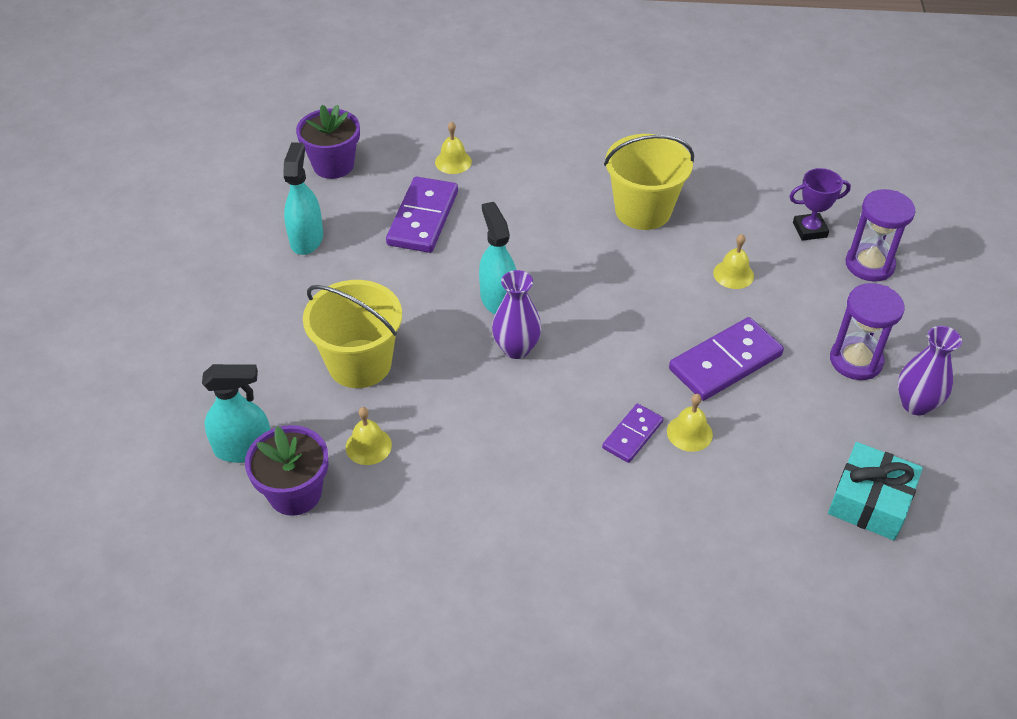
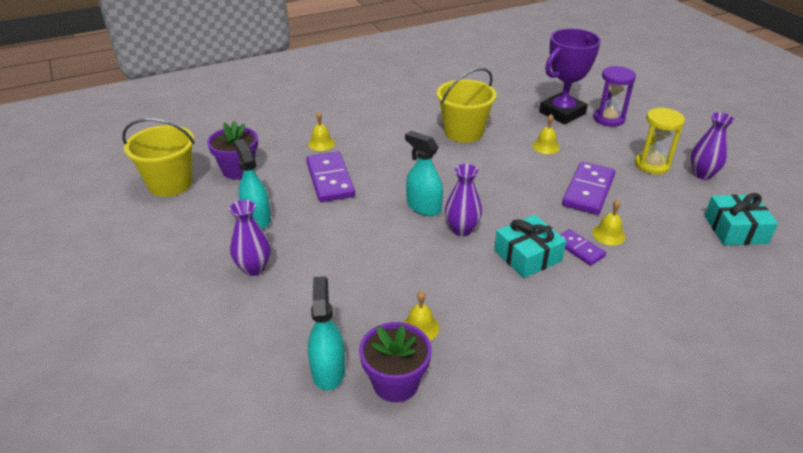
camera: 30 degrees left, 10 degrees down
(244, 448) = (328, 370): turquoise spray bottle -> turquoise spray bottle turned 60 degrees counterclockwise
(259, 300) = (254, 268): none -> purple vase
(360, 364) = (365, 279): yellow bucket -> yellow bucket (170, 184)
(562, 416) = (527, 256): none -> turquoise gift
(632, 435) = (579, 249): purple domino -> purple domino turned 45 degrees counterclockwise
(809, 230) = (562, 113): purple trophy -> purple trophy, size x1.89
(856, 360) = (652, 165): purple hourglass -> yellow hourglass

